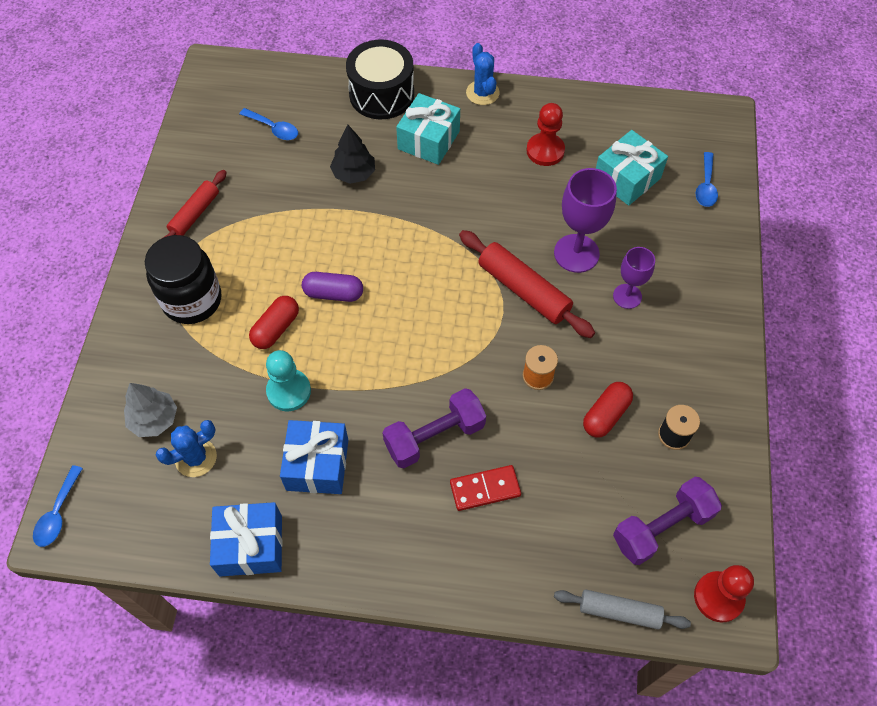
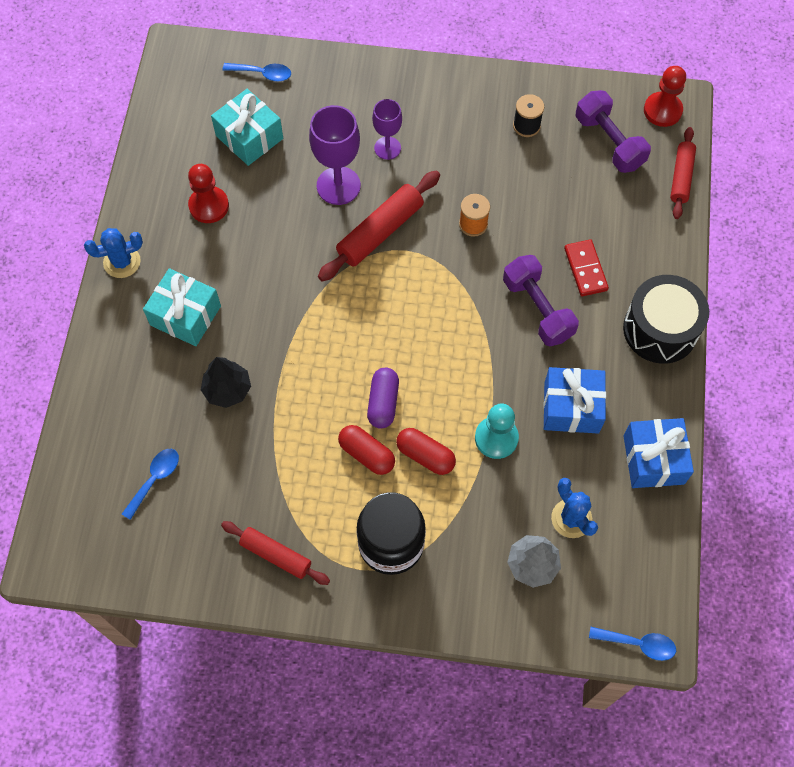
camera: 90 degrees left, 5 degrees up
(381, 94) = (113, 364): black drum -> black drum (660, 329)
(606, 415) = (510, 174): red capsule -> red capsule (366, 454)
(619, 611) = (681, 177): grey rolling pin -> red rolling pin

